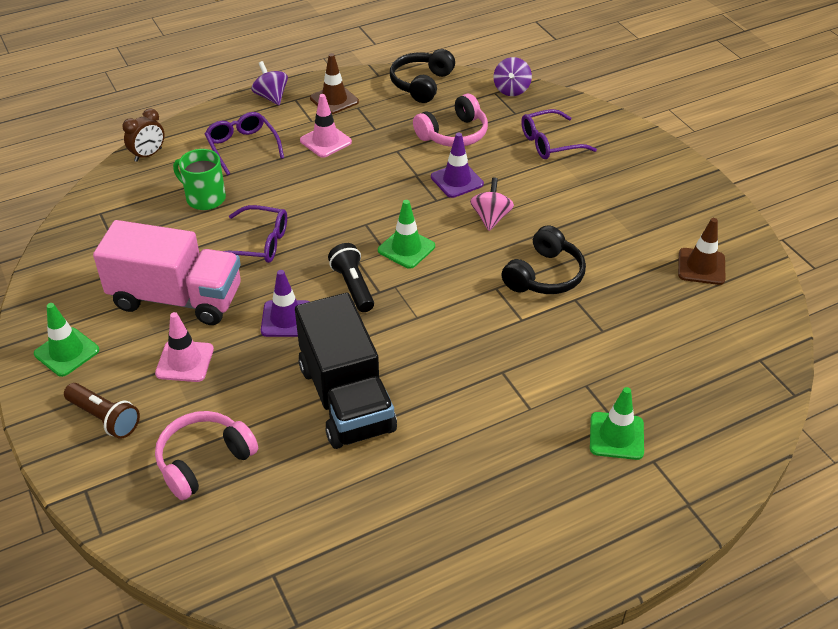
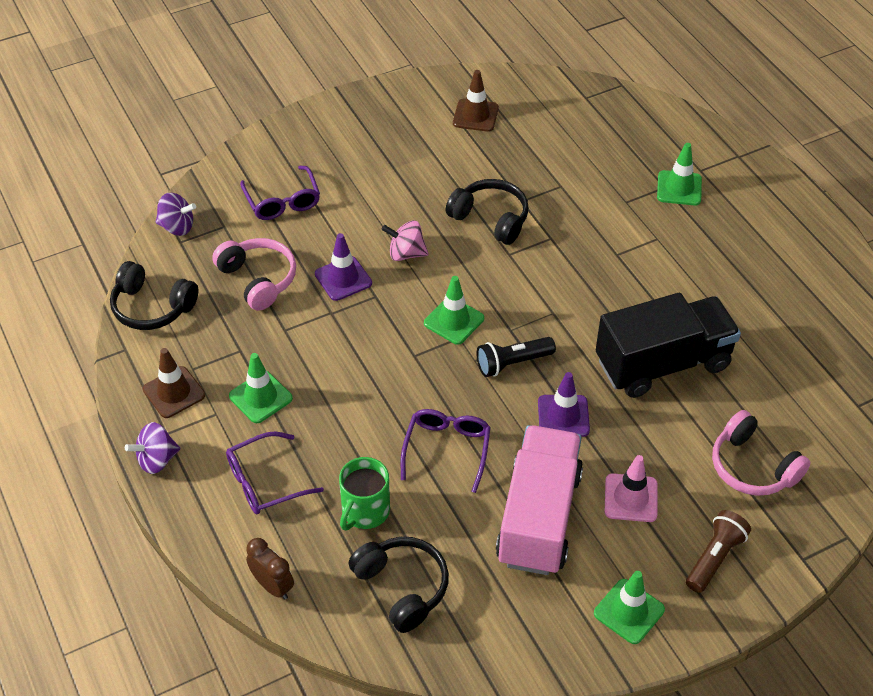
camera: 90 degrees left, 5 degrees up
(129, 218) = (402, 587): none -> black headphones
(325, 141) = (260, 397): pink traffic cone -> green traffic cone

